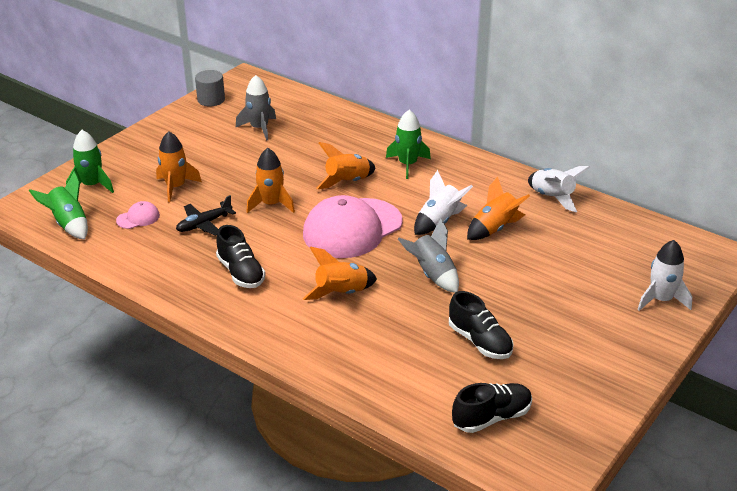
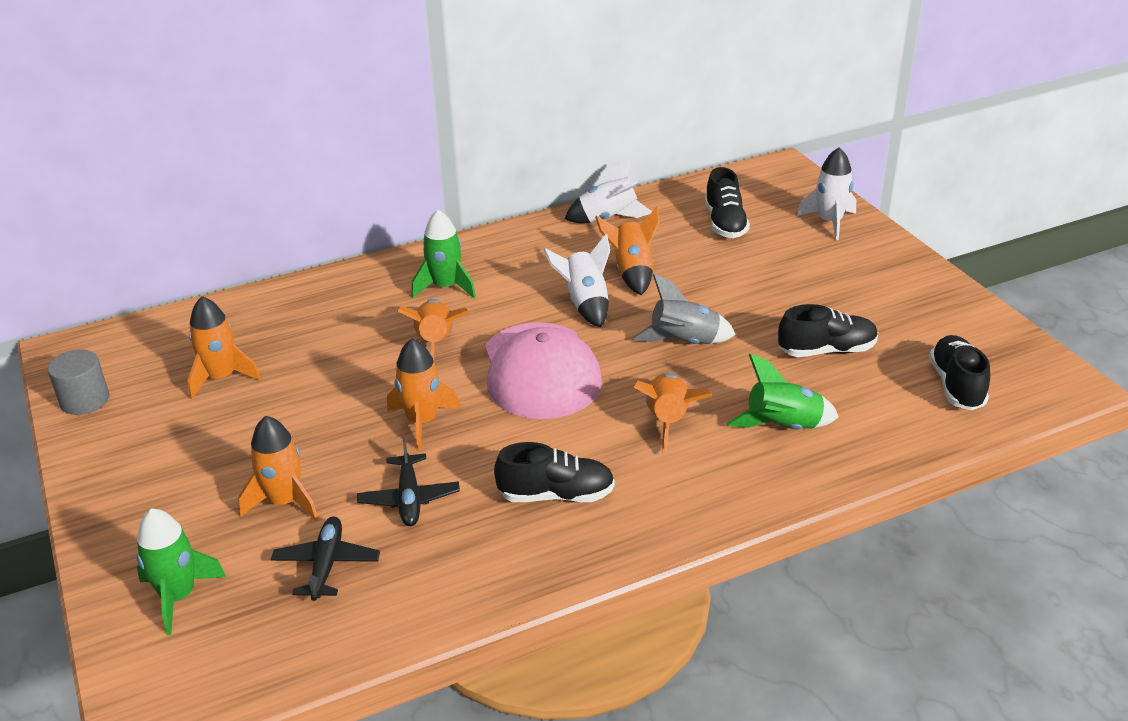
camera: 60 degrees left, 0 degrees up
(69, 224) = (266, 653): green rocket -> green rocket (783, 427)
(138, 218) = (326, 564): pink cap -> black plane
(259, 128) = (221, 377): grey rocket -> orange rocket
(602, 250) = (725, 223): none -> black shoe

